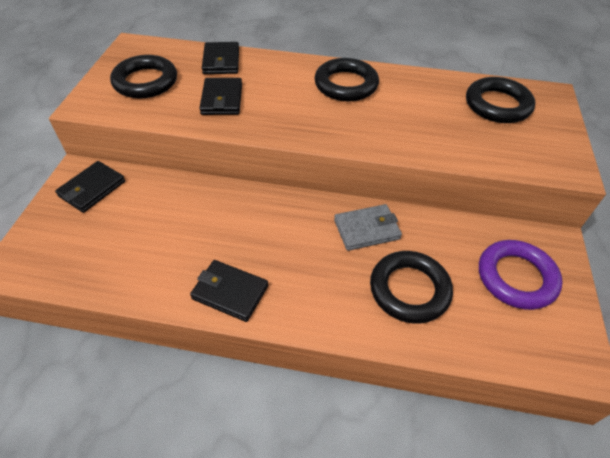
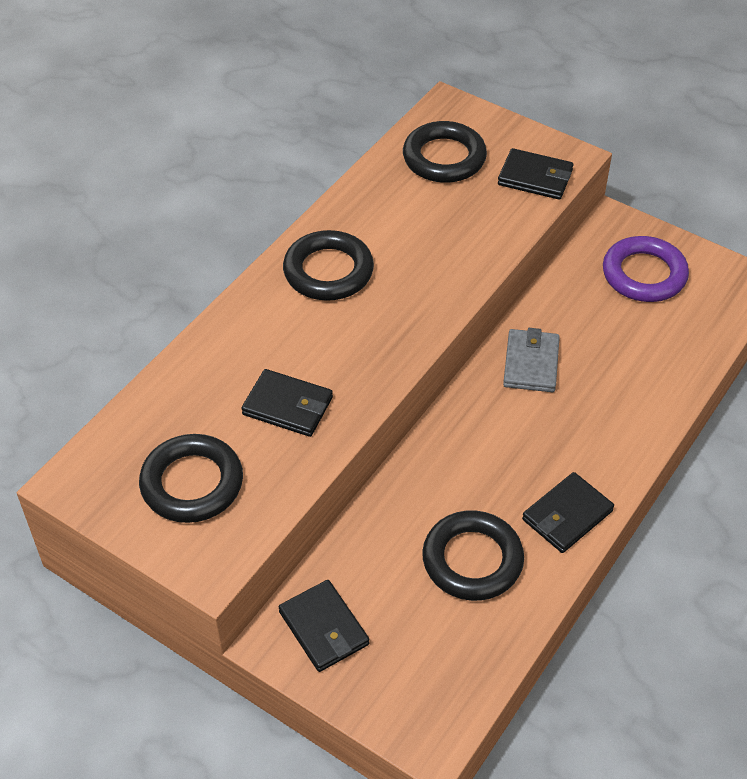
camera: 65 degrees left, 0 degrees up
(221, 61) = (191, 383): black wallet -> black wallet (535, 177)
(409, 290) = (625, 362): black ring -> black ring (472, 560)

